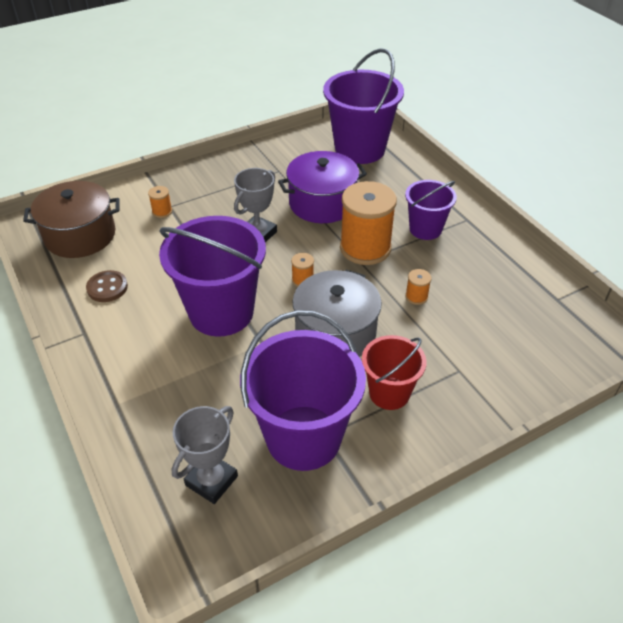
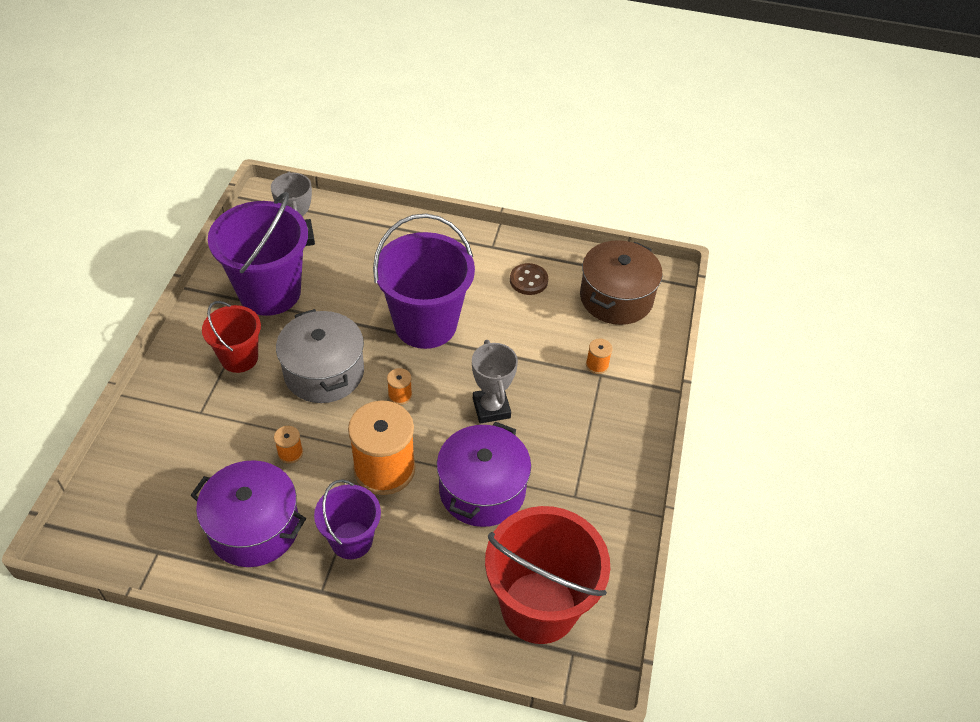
camera: 130 degrees right, 5 degrees up
(360, 149) = (539, 607): purple bucket -> red bucket
(480, 271) = (254, 528): none -> purple pot

